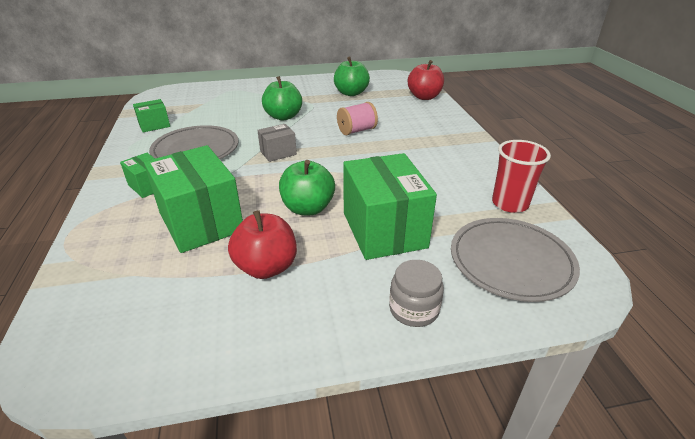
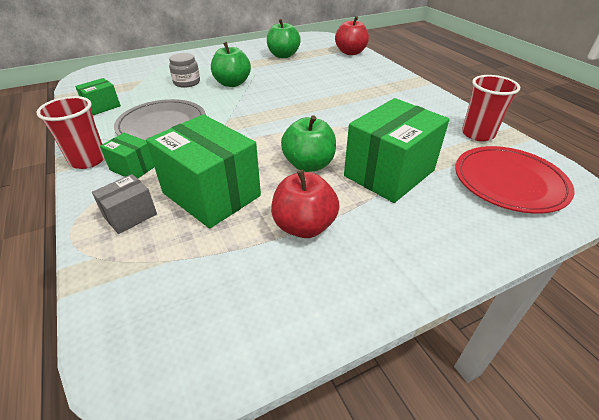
camera: 15 degrees left, 5 degrees up
(116, 173) = (88, 160): none -> red cup
(278, 153) = (248, 117): grey box -> grey box (130, 215)
(357, 130) = (309, 88): pink spool -> none
(384, 230) = (389, 173): green box -> green box turned 75 degrees clockwise
(414, 309) = (458, 238): grey jar -> grey jar (187, 82)
(511, 261) = (509, 182): grey plate -> red plate

